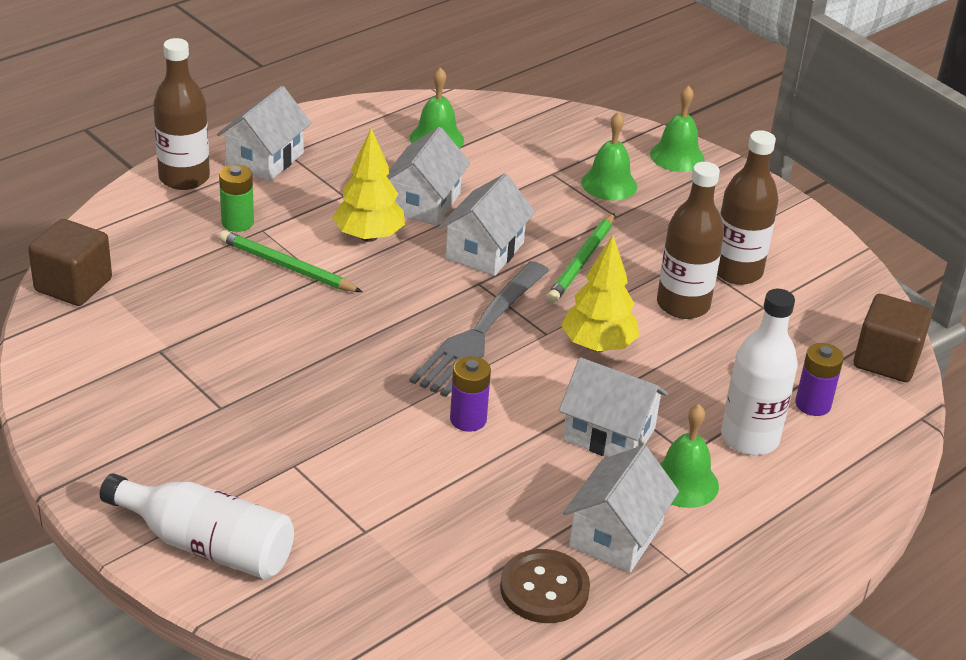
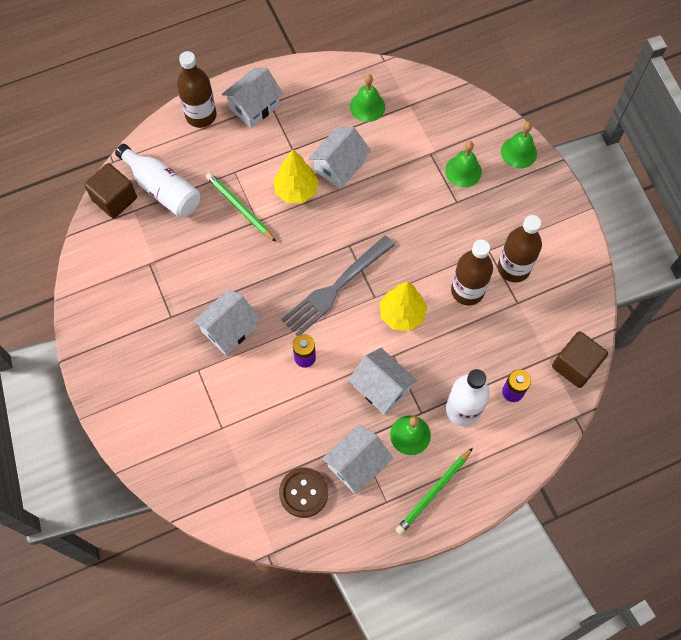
camera: 20 degrees right, 30 degrees up
(206, 545) = (136, 418): white bottle -> white bottle (163, 189)
(237, 222) = (221, 163): green battery -> none
(484, 250) = (362, 217): white house -> white house (229, 329)
(581, 261) = (419, 239): green pencil -> green pencil (433, 492)

